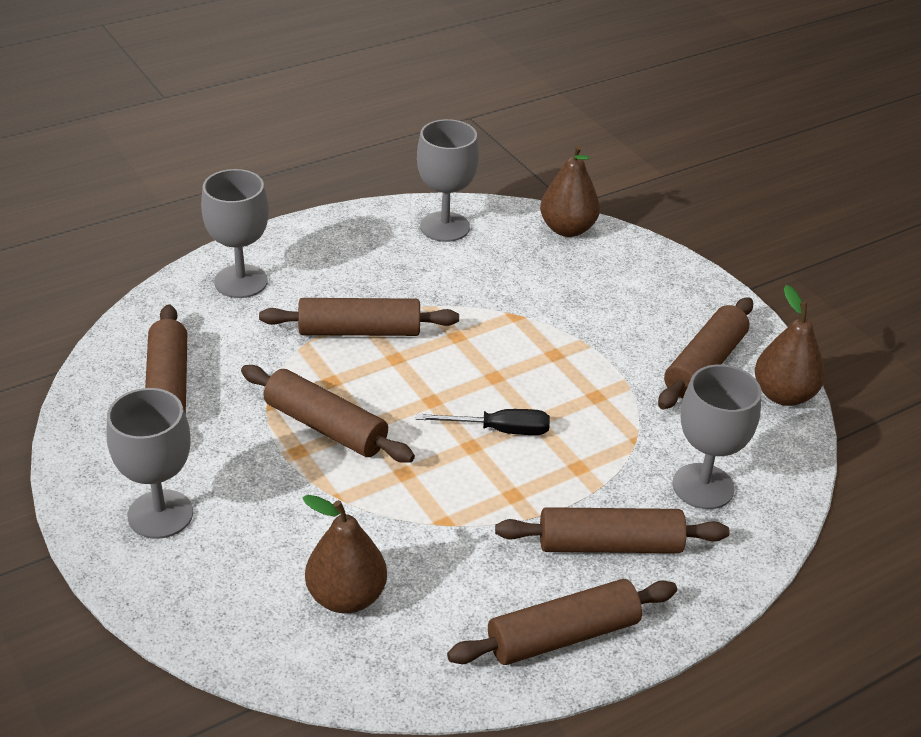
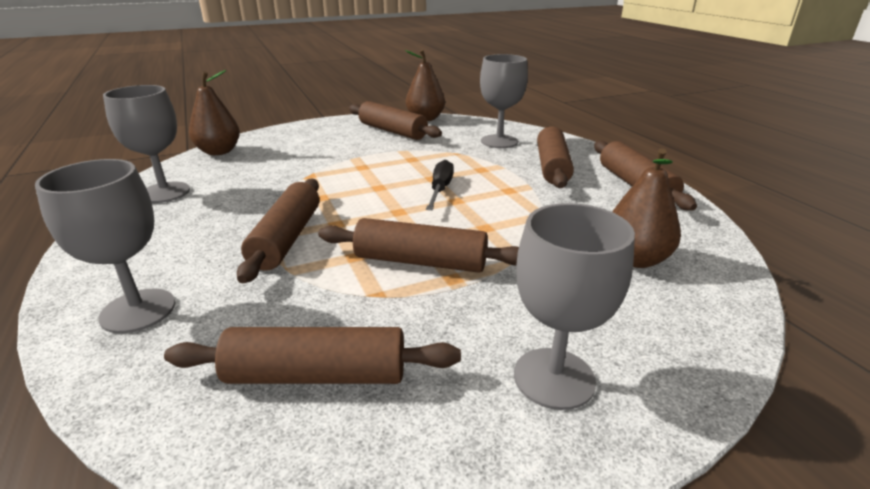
camera: 80 degrees left, 10 degrees down
(325, 427) = (420, 261): brown rolling pin -> brown rolling pin turned 60 degrees clockwise

